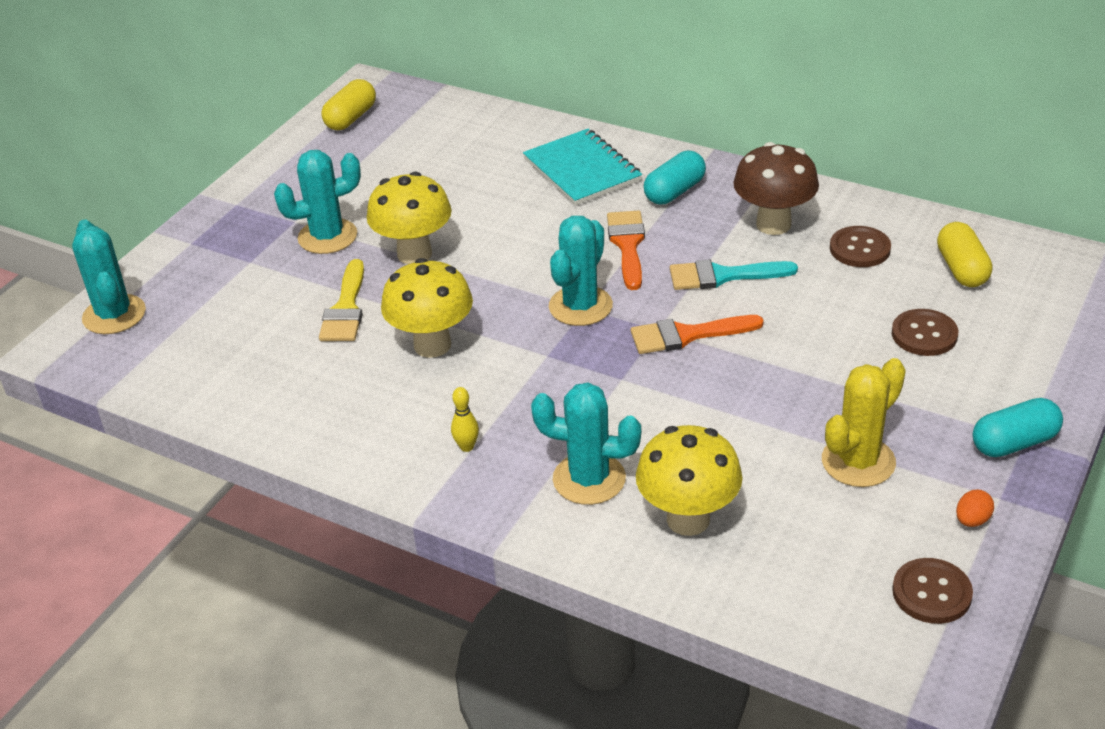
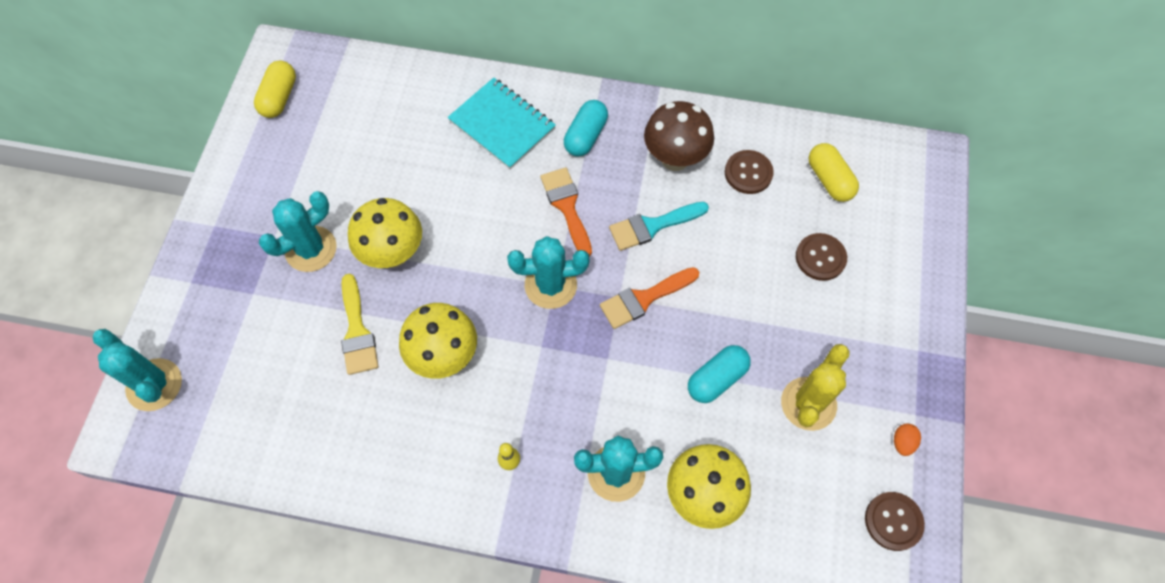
camera: 20 degrees left, 25 degrees up
(580, 306) = (550, 285): turquoise cactus -> turquoise cactus turned 75 degrees clockwise
(1014, 443) = (912, 356): turquoise capsule -> turquoise capsule (716, 379)

